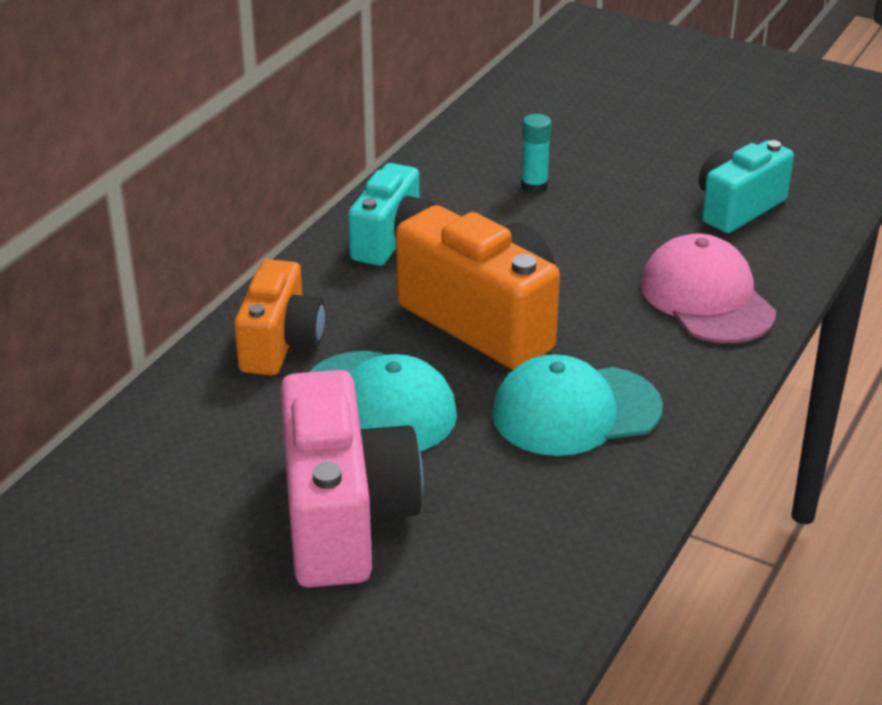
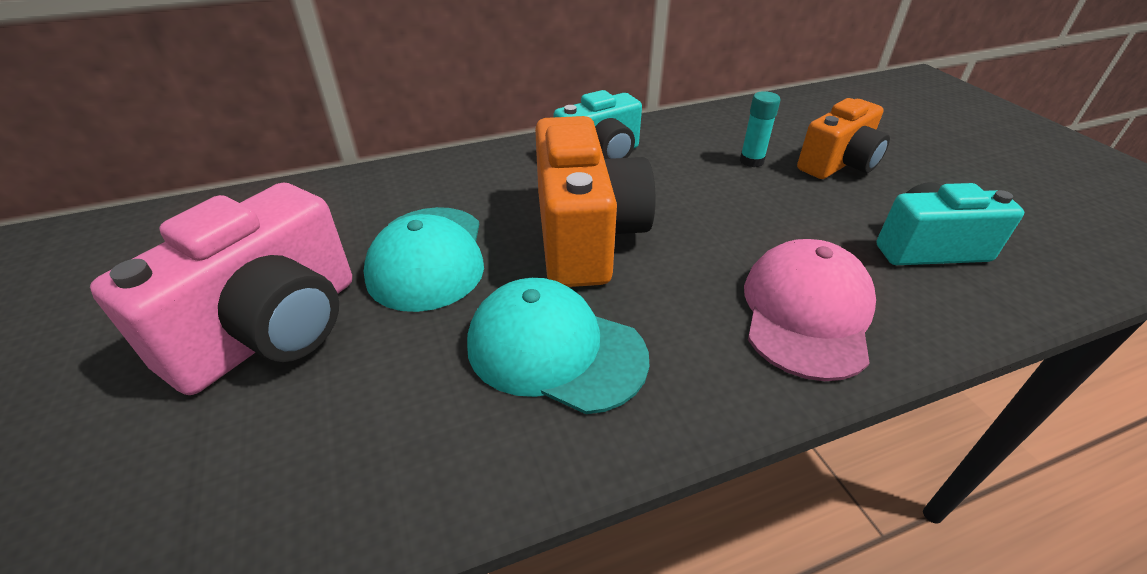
camera: 40 degrees right, 5 degrees up
(281, 344) = (436, 186): orange camera -> orange camera (838, 164)

